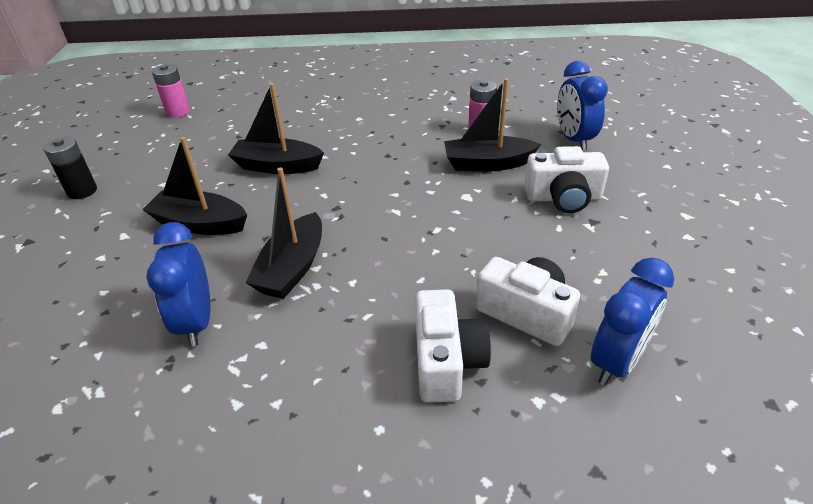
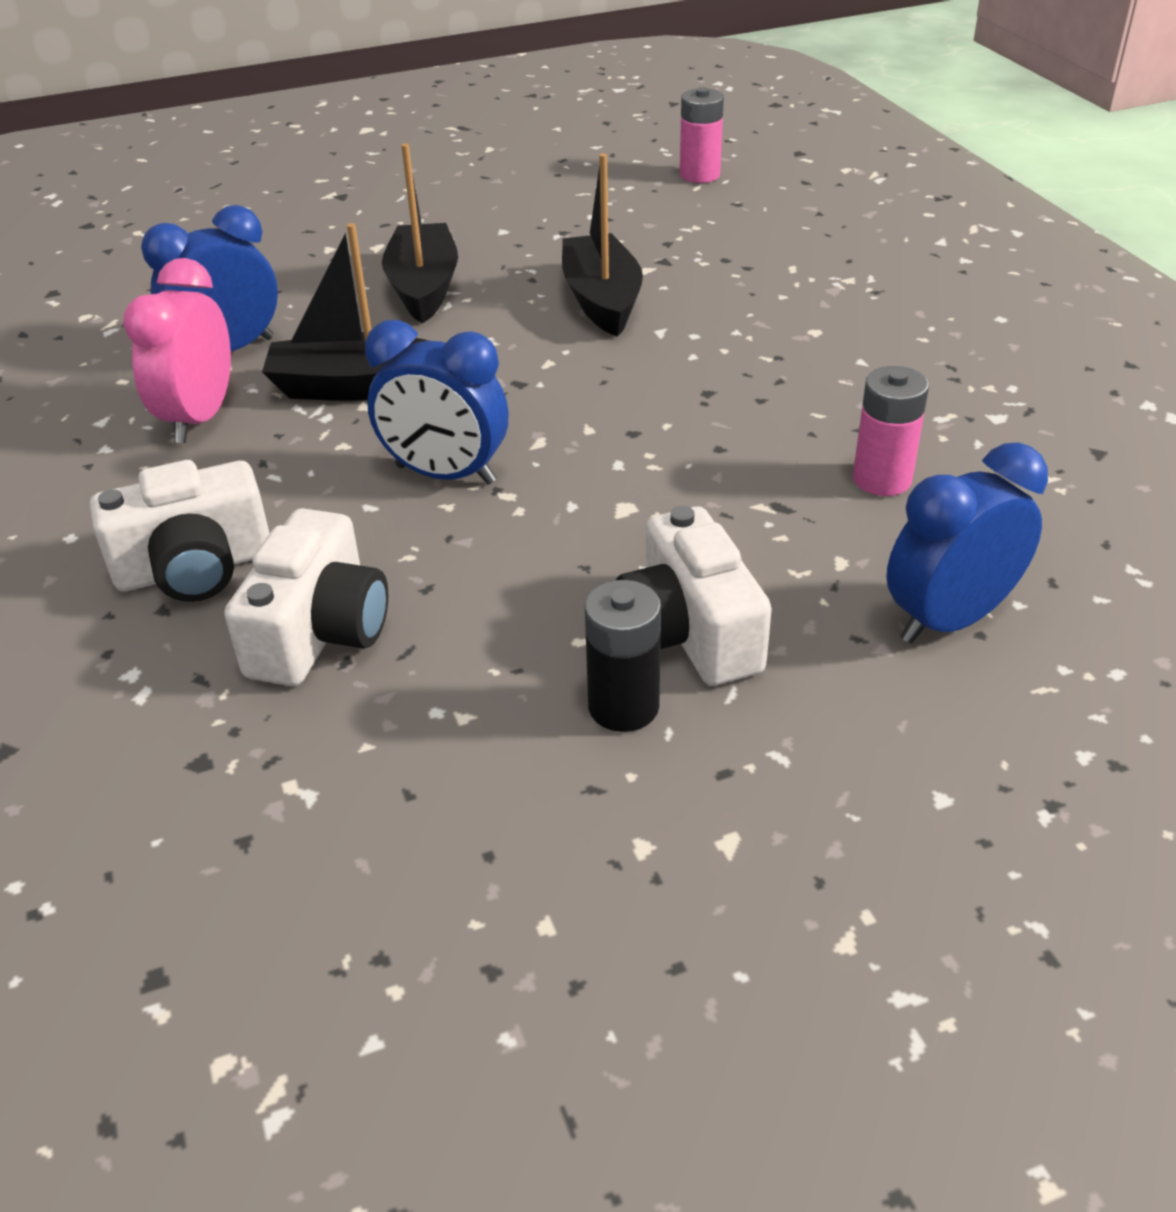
camera: 70 degrees right, 0 degrees up
(82, 191) = (455, 187): black battery -> black battery (623, 706)
(275, 345) = (199, 418): none -> pink clock
(487, 164) = (754, 511): black boat -> none
(617, 361) = (226, 754): blue clock -> blue clock (445, 475)

